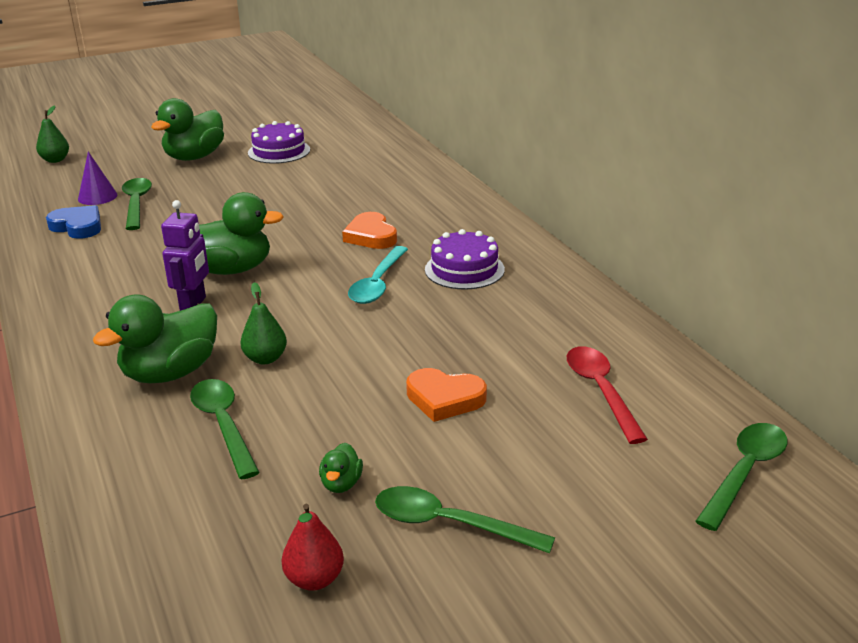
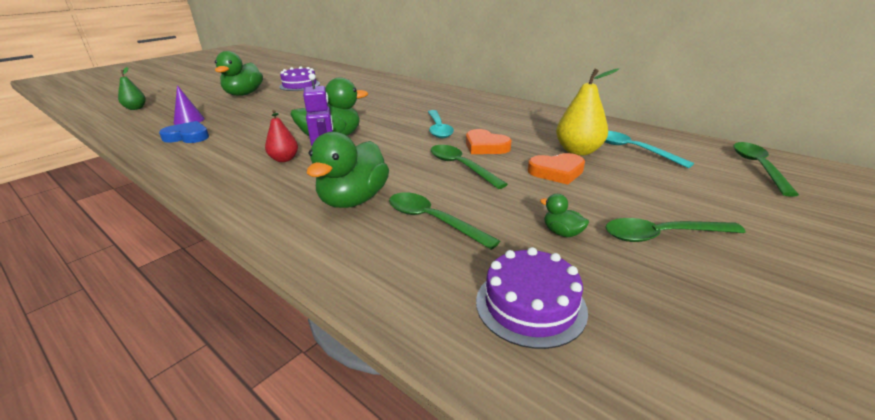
camera: 25 degrees left, 0 degrees up
(136, 204) = (224, 119): green spoon -> green spoon (460, 166)
(265, 358) = (414, 177): green pear -> none
(314, 579) = (633, 300): red pear -> red pear (284, 159)
(341, 484) = (562, 233): green duck -> green duck turned 150 degrees clockwise
(371, 236) = (405, 110): orange heart -> orange heart (485, 146)
(464, 269) = (480, 115): purple cake -> purple cake (530, 305)
(519, 373) = (578, 151): none -> yellow pear
(601, 391) = (632, 149): red spoon -> turquoise spoon

